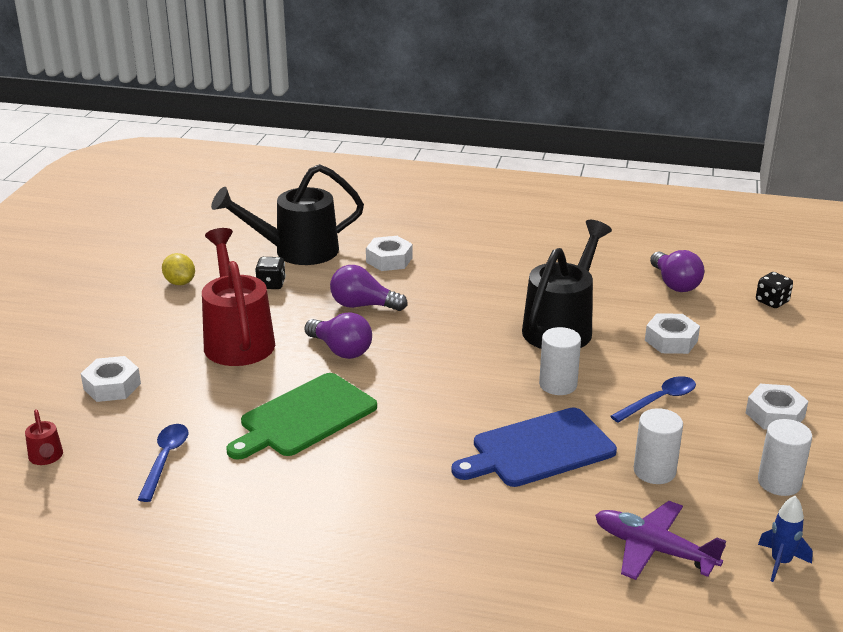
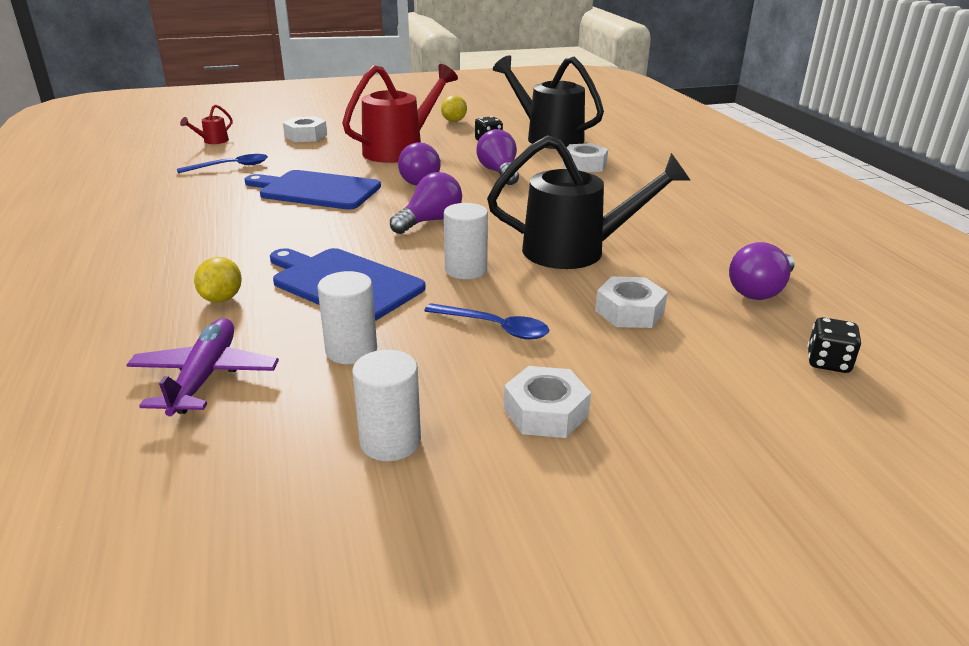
camera: 60 degrees right, 0 degrees up
(304, 417) = (316, 190): green cutting board -> blue cutting board
(445, 374) = (430, 221): none -> purple light bulb
(521, 520) = (222, 298): none -> yellow lemon
(780, 562) = (215, 471): blue rocket -> none

